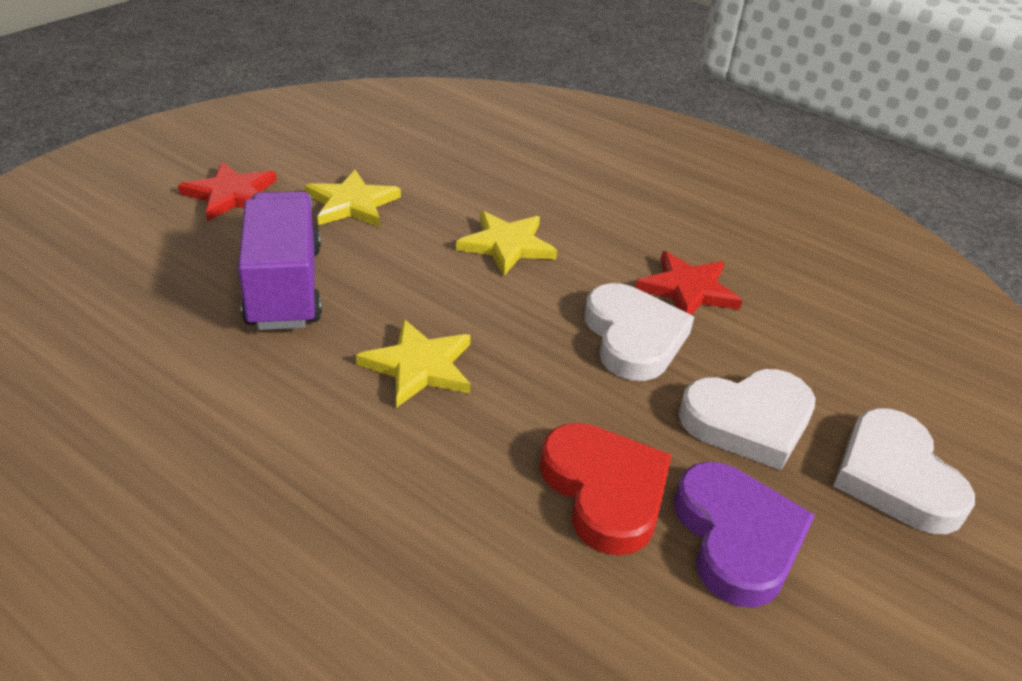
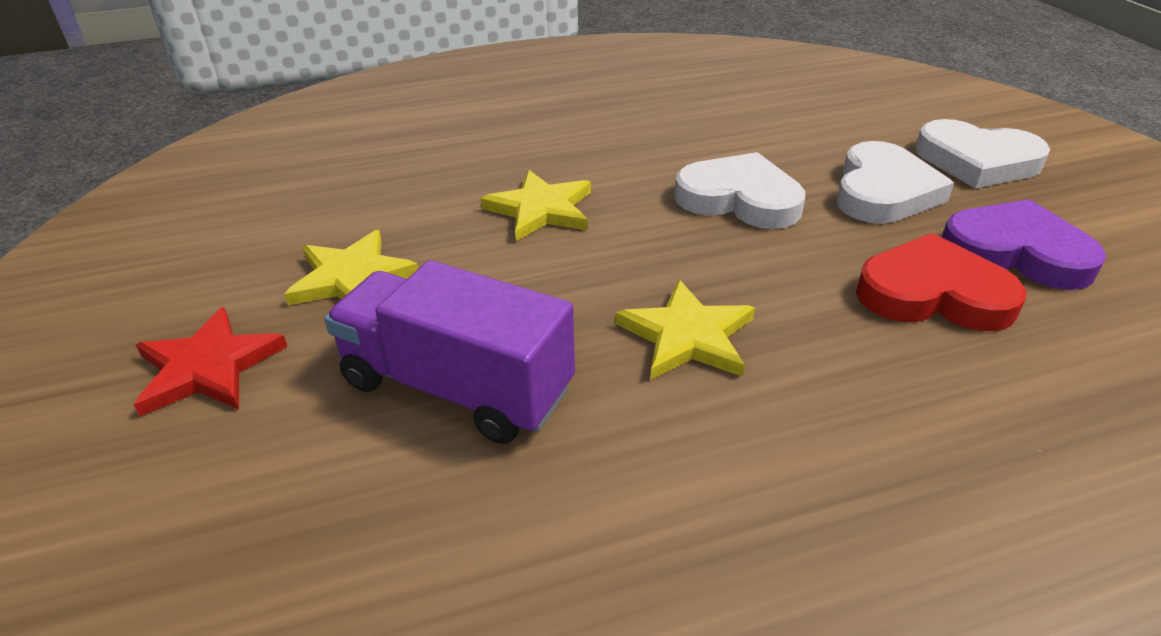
camera: 50 degrees left, 0 degrees up
(688, 289) = (696, 149): red star -> none

